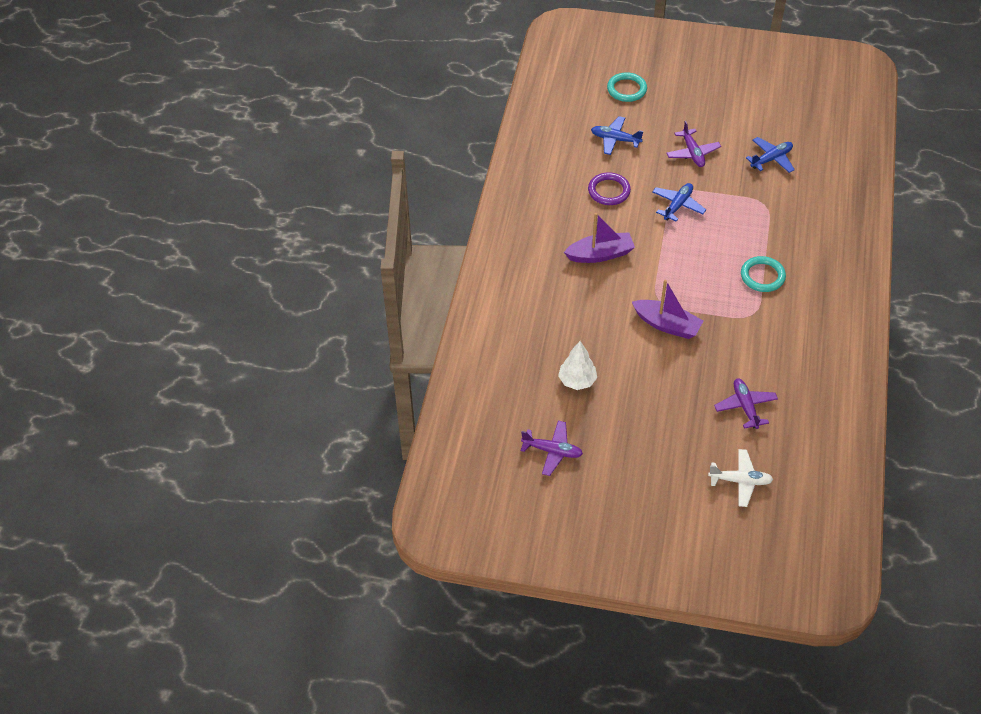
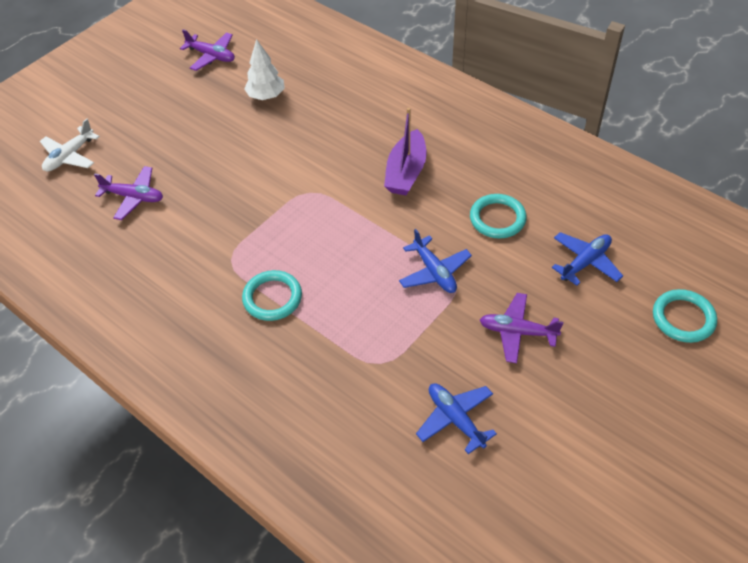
camera: 120 degrees right, 0 degrees up
(552, 451) = (211, 56): purple plane -> purple plane turned 105 degrees counterclockwise
(609, 191) = (497, 219): purple ring -> turquoise ring
(667, 325) = (275, 184): purple boat -> none
(771, 159) = (455, 419): blue plane -> blue plane turned 150 degrees clockwise

